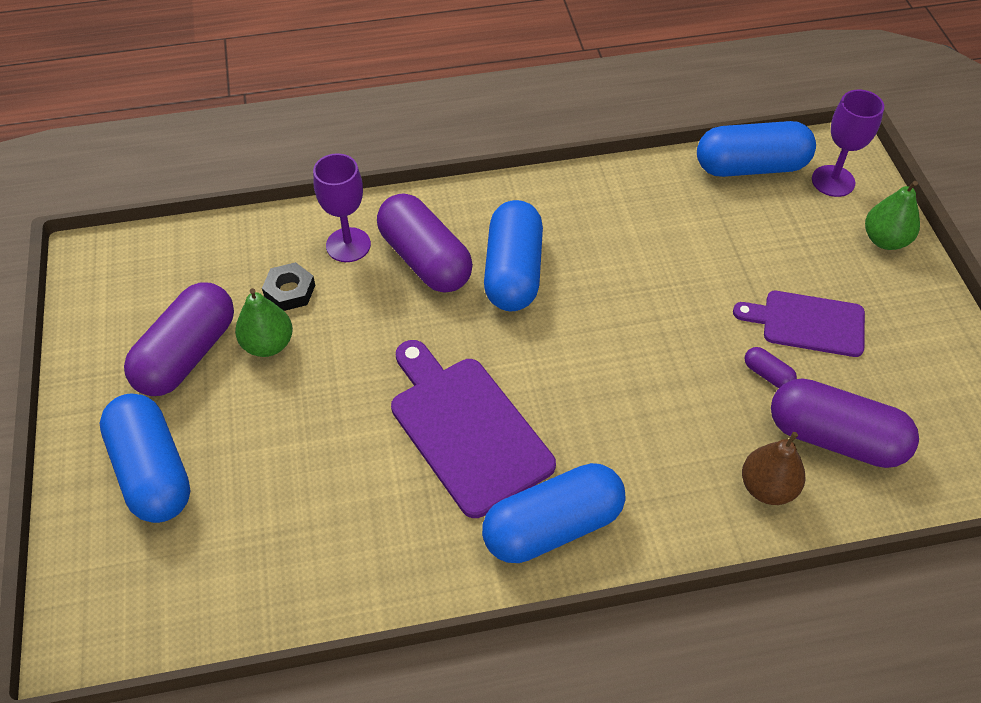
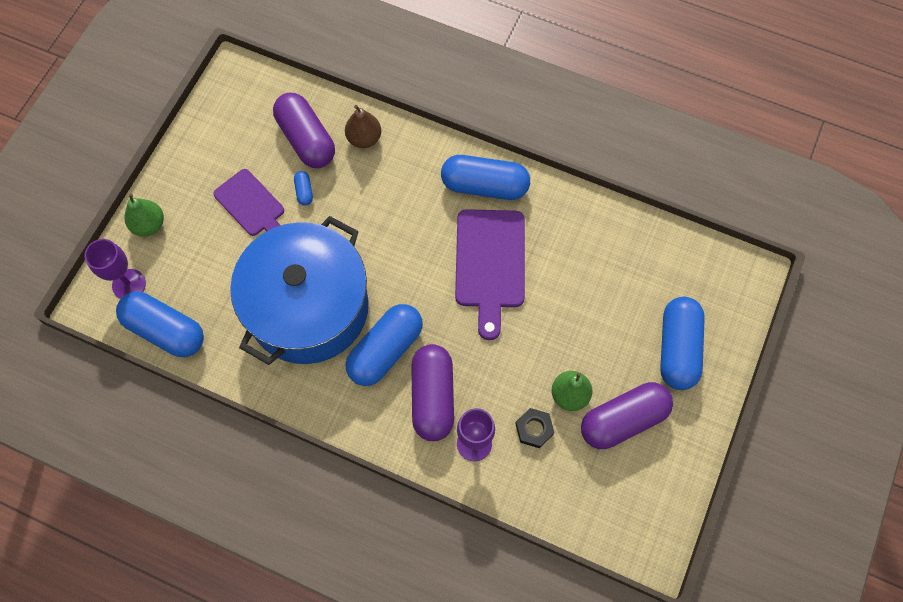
camera: 145 degrees left, 15 degrees up
(634, 263) = (308, 307): none -> blue pot
(767, 374) = (304, 191): purple capsule -> blue capsule

